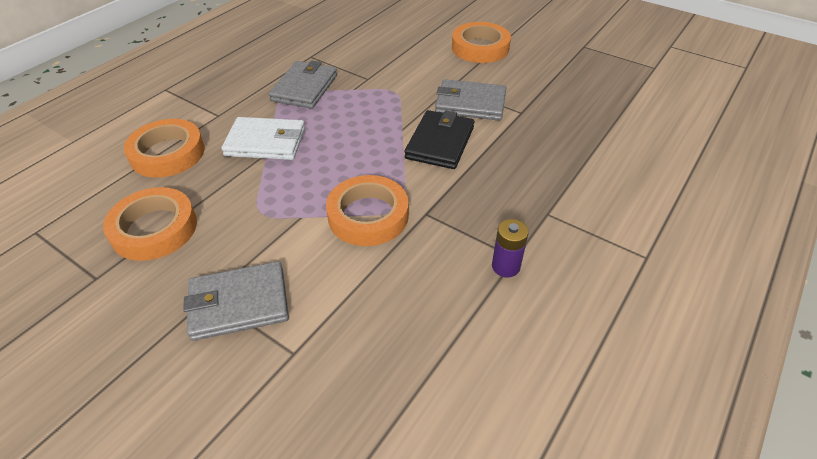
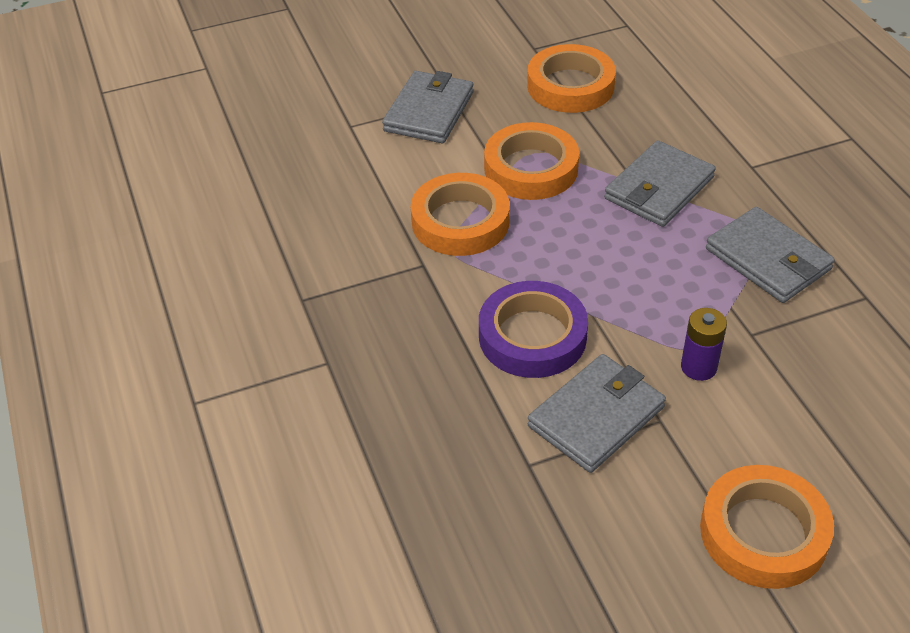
camera: 125 degrees right, 0 degrees up
(167, 153) = (694, 114): orange tape -> orange tape (531, 168)
(266, 142) = (659, 188): white wallet -> grey wallet
(440, 143) = (532, 336): black wallet -> purple tape
(505, 266) = (298, 285): purple battery -> purple battery (698, 367)

